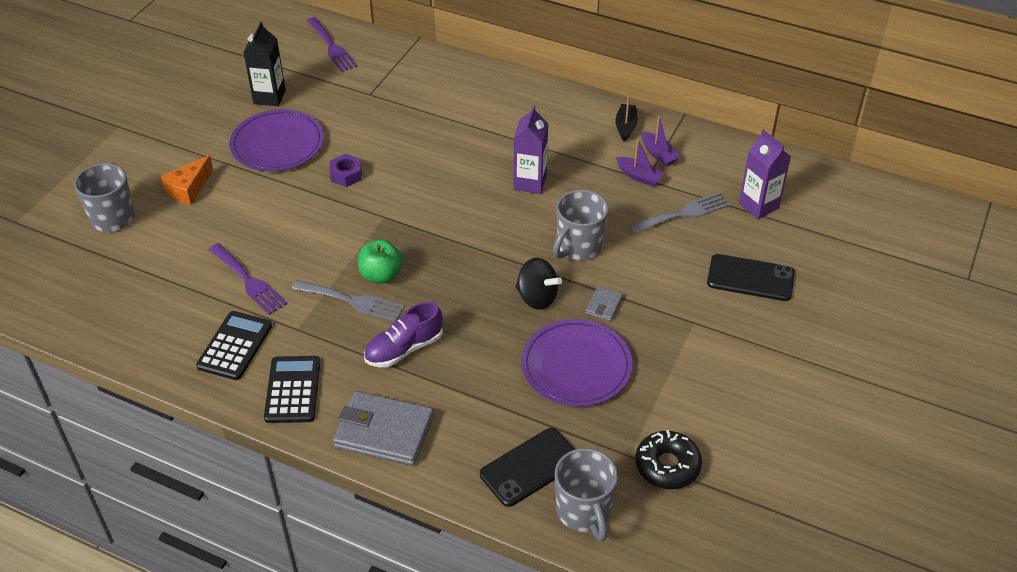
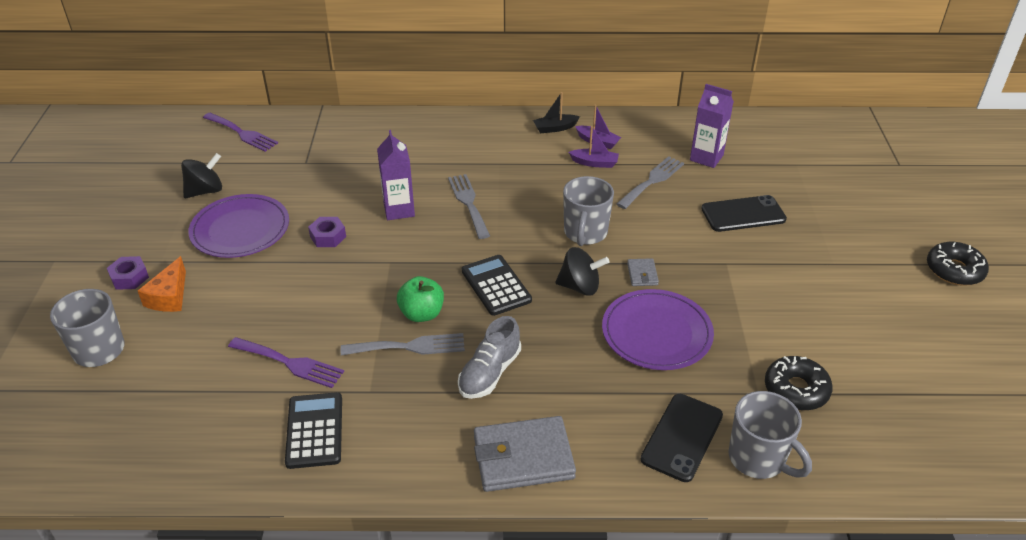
camera: 25 degrees left, 5 degrees down
(167, 161) = (129, 277): none -> purple nut
(269, 97) = (205, 191): black carton -> black spinning top
(293, 390) = (404, 451): black calculator -> black calculator (496, 286)
(404, 349) = (489, 373): purple shoe -> grey shoe
(490, 181) = (468, 203): none -> grey fork
(530, 182) = (505, 194): purple carton -> purple carton (399, 210)
(626, 126) = (555, 128): black boat -> black boat turned 90 degrees counterclockwise
(929, 411) = (954, 270): none -> black donut

